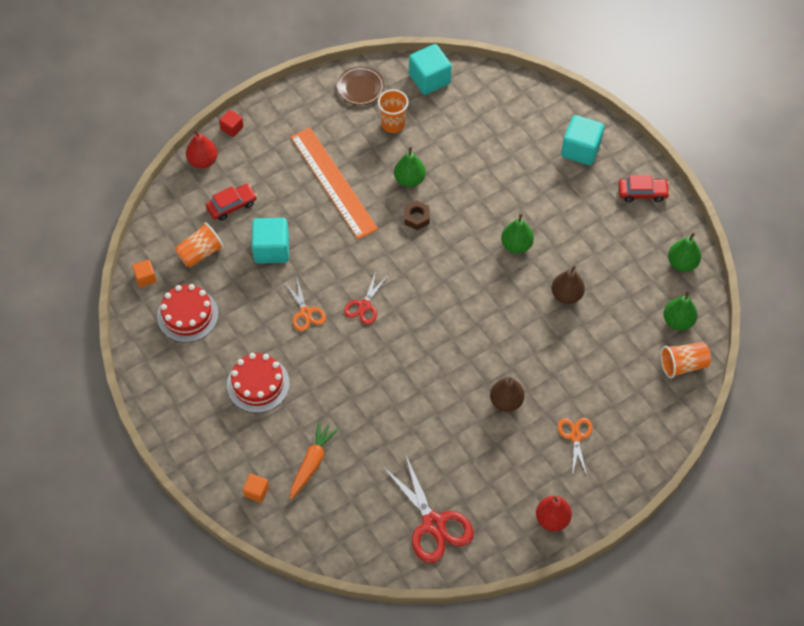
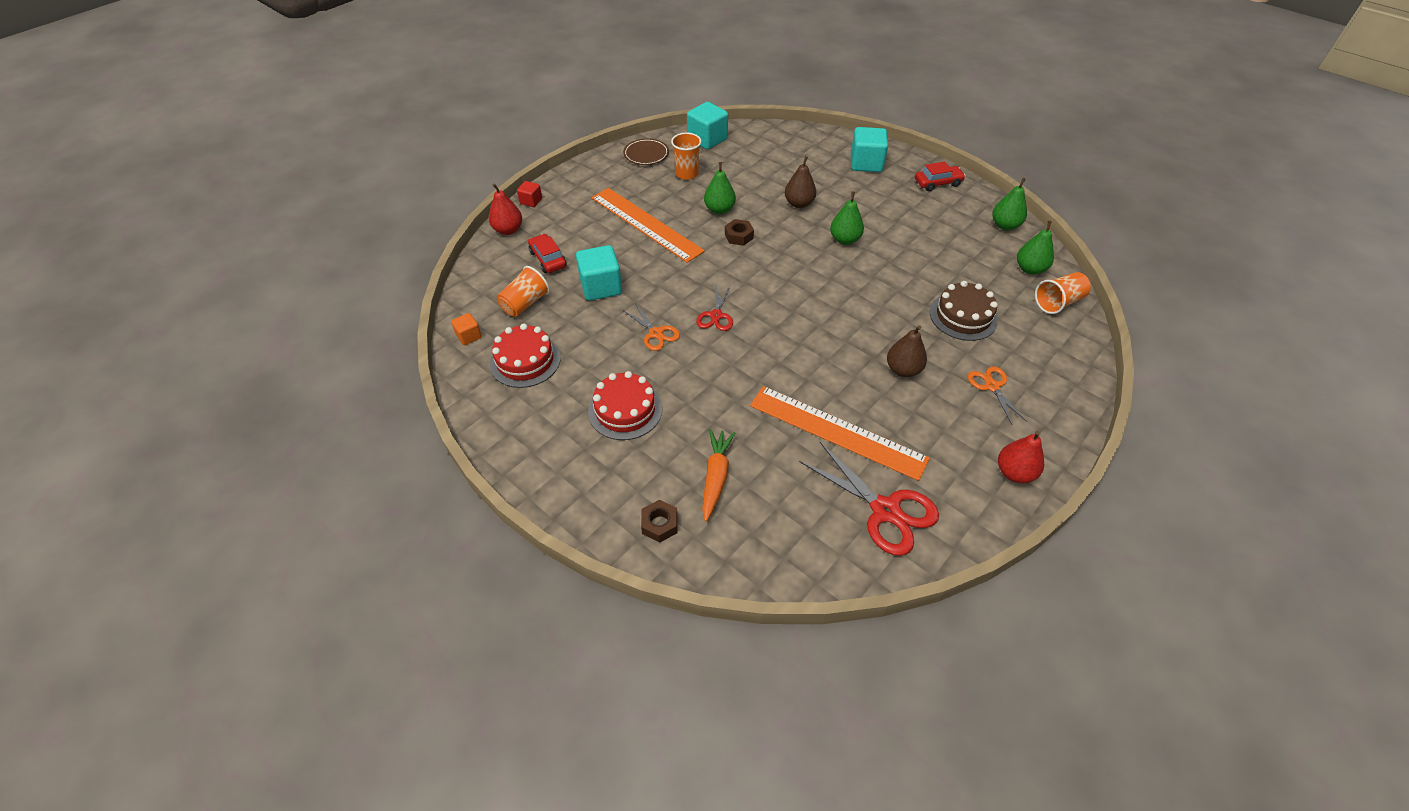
camera: 15 degrees left, 10 degrees down
(232, 205) = (548, 259): red car -> red car turned 75 degrees counterclockwise
(256, 491) = (659, 524): orange cube -> brown nut
(424, 446) = (837, 431): none -> orange ruler
(566, 295) = (913, 269): brown pear -> brown pear (799, 204)
(587, 359) = (963, 316): none -> brown cake

